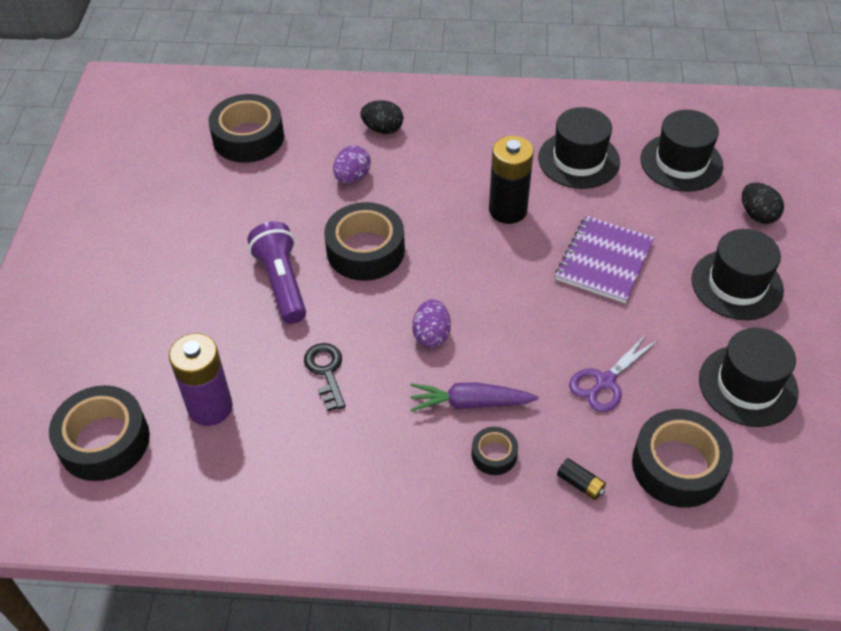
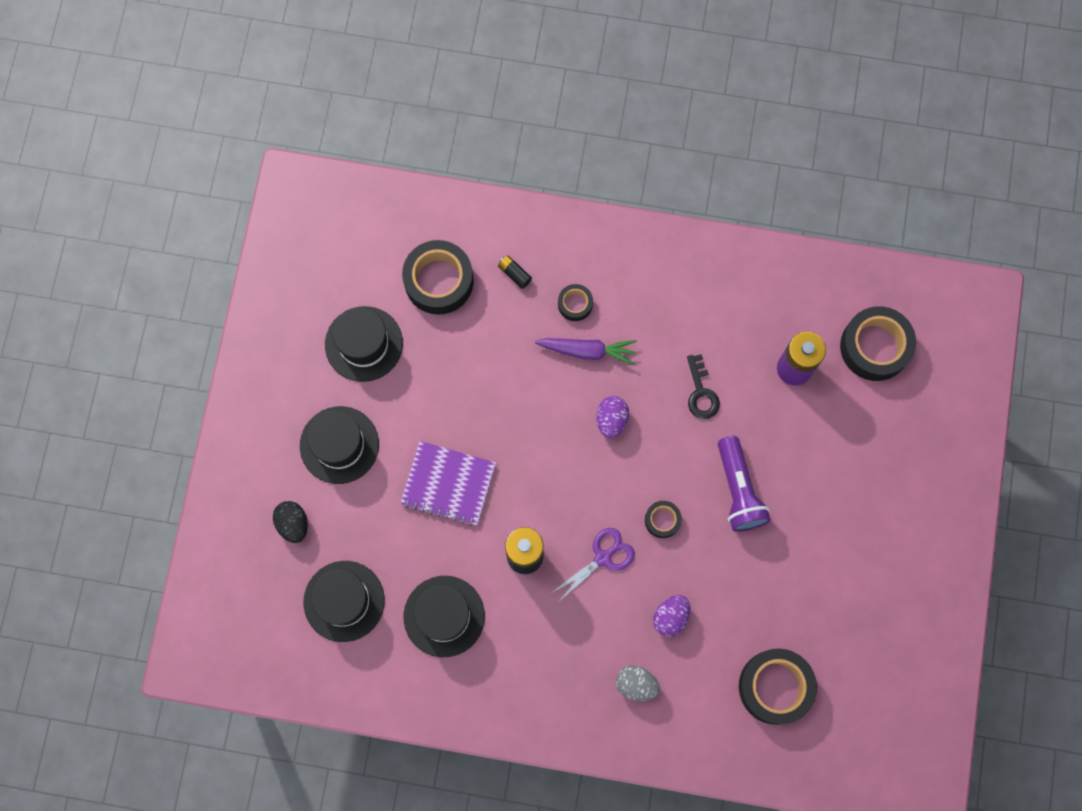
camera: 175 degrees left, 25 degrees up
(365, 250) = (662, 520): black tape -> black tape, size x0.50
(383, 129) = (636, 684): black egg -> grey egg
(604, 261) = (448, 484): purple notebook -> purple notebook turned 75 degrees clockwise
(605, 381) = (476, 359): purple scissors -> purple scissors (603, 558)

